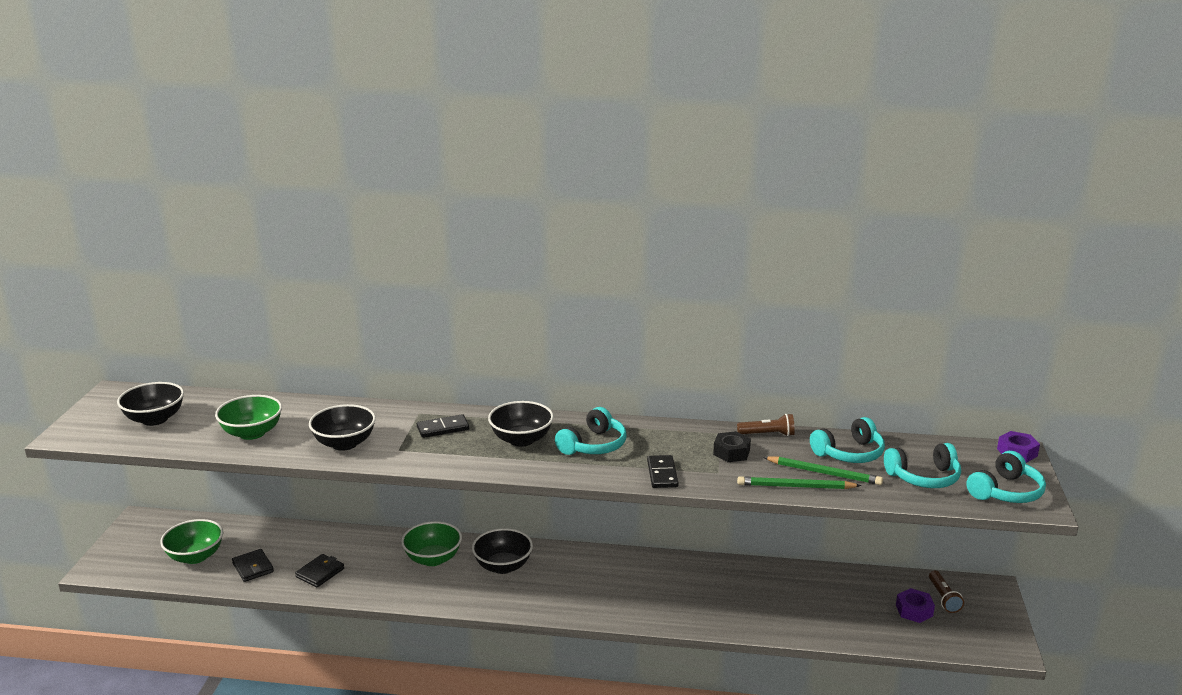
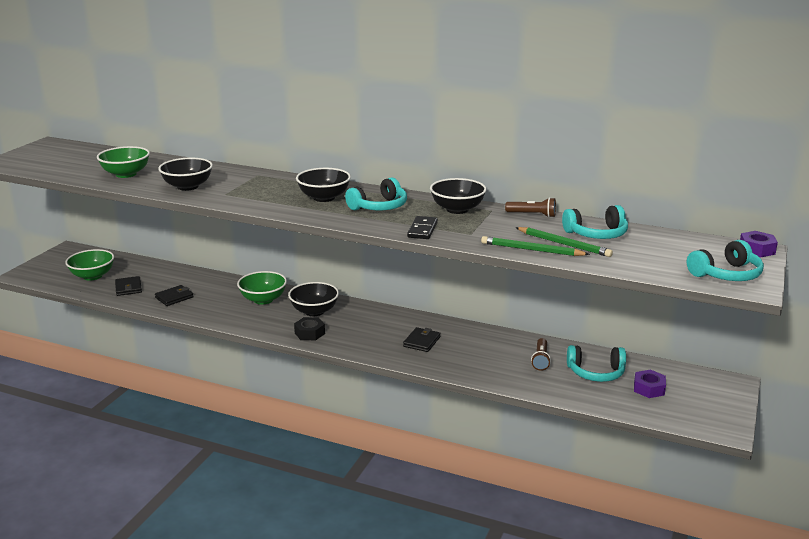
camera: 15 degrees right, 0 degrees up
(155, 419) = (65, 160): black bowl -> black bowl (457, 209)
(443, 428) = (268, 185): black domino -> none
(647, 589) = (421, 342): none -> black wallet
(731, 452) = (492, 223): black nut -> black nut (309, 333)
(924, 477) = (654, 256): turquoise headphones -> turquoise headphones (596, 372)
(943, 598) = (681, 384): brown flashlight -> brown flashlight (540, 360)

